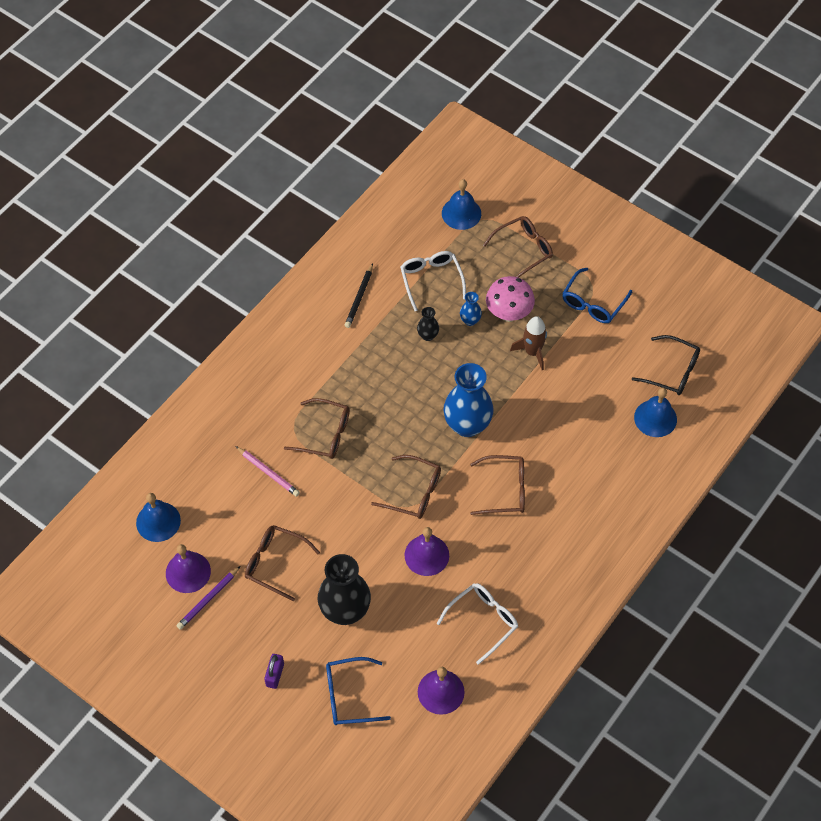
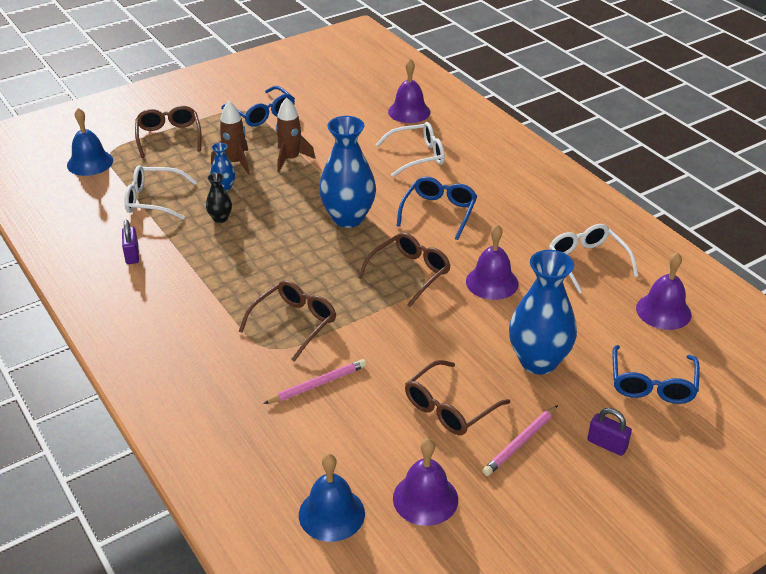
camera: 70 degrees left, 20 degrees down
(208, 599) = (476, 486): purple pencil -> none
(257, 618) = (520, 443): none -> pink pencil
(345, 611) = (538, 361): black vase -> blue vase
(359, 298) = (132, 255): black pencil -> purple padlock
(505, 490) = (439, 212): brown glasses -> blue glasses
(508, 314) = (235, 162): pink mushroom -> brown rocket
(583, 448) = (417, 156): none -> white glasses
(655, 418) = (409, 111): blue bell -> purple bell
(672, 371) = (366, 92): black glasses -> none

